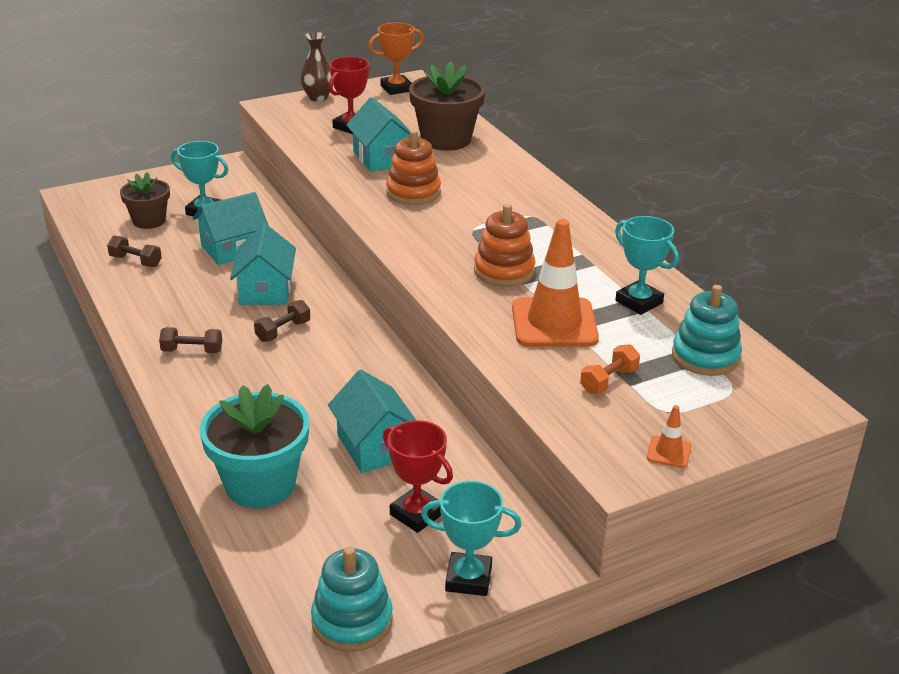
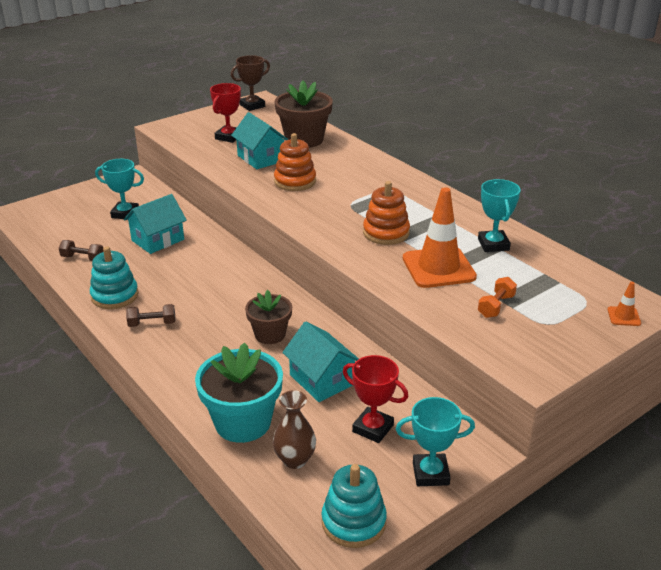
camera: 10 degrees left, 0 degrees up
(149, 221) = (83, 225): brown flower pot -> brown flower pot (270, 334)
(265, 290) = (194, 269): turquoise house -> none
(283, 331) = (219, 299): brown dumbbell -> none
(318, 97) = (195, 117): brown vase -> brown vase (295, 460)
(396, 88) = (252, 106): orange trophy -> brown trophy
(639, 302) = (493, 244): turquoise trophy -> turquoise trophy turned 45 degrees clockwise
(668, 452) = (561, 354): orange traffic cone -> orange traffic cone (623, 316)
(705, 356) = (557, 279): turquoise stacking toy -> turquoise stacking toy (115, 296)

